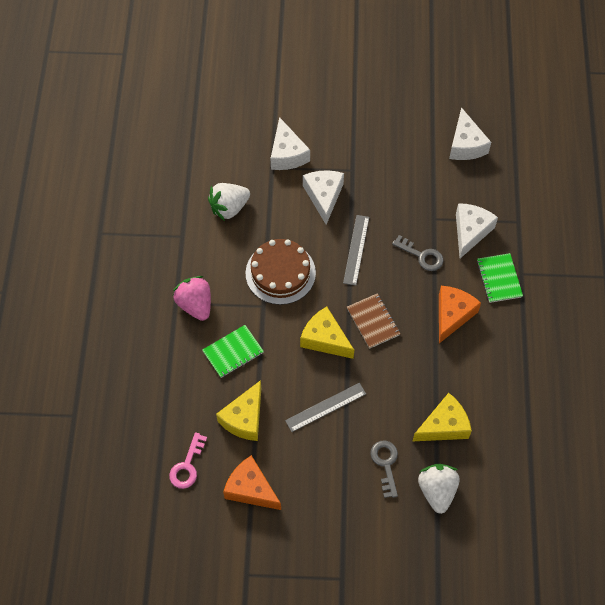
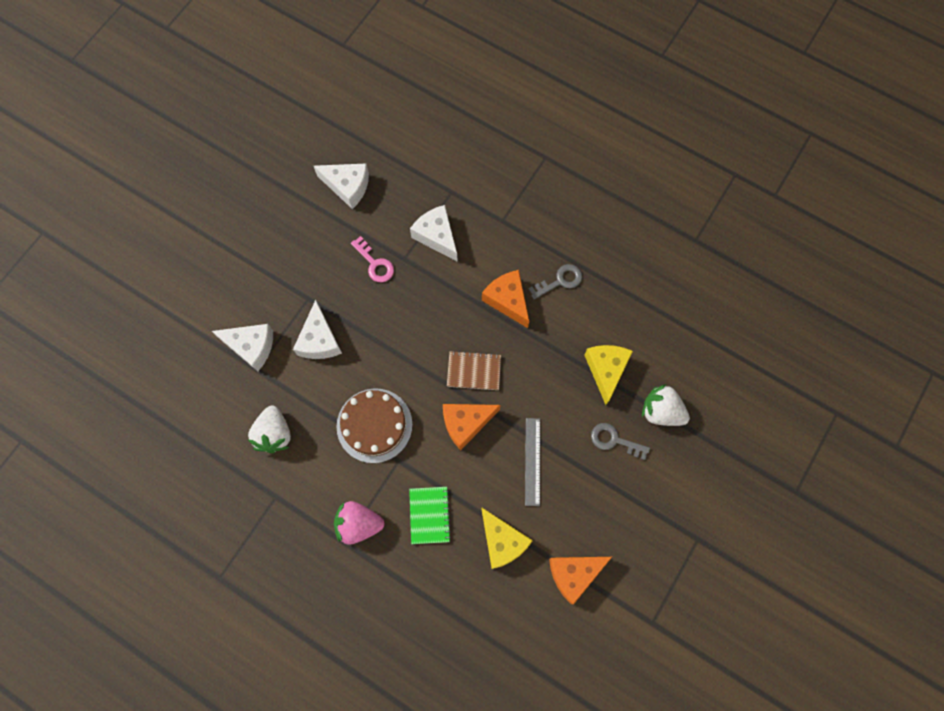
camera: 60 degrees left, 10 degrees up
(187, 466) = (520, 622): pink key -> pink key (375, 263)
(324, 196) = (319, 340): white cheese -> white cheese turned 120 degrees counterclockwise
(325, 339) = (466, 423): yellow cheese -> orange cheese
(356, 249) = (393, 343): grey ruler -> none
(422, 256) = (435, 291): grey key -> grey key (560, 281)
(499, 279) = (496, 241): green notebook -> none

